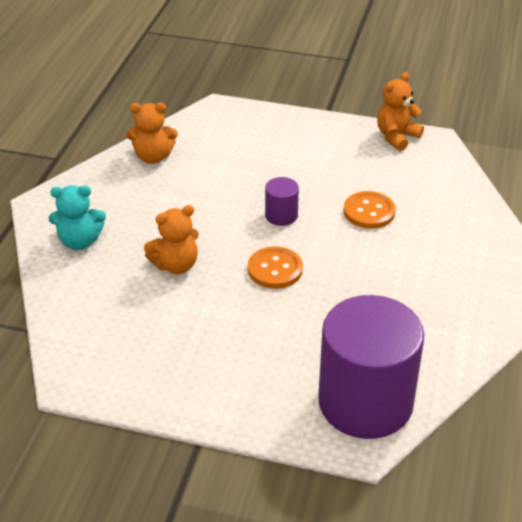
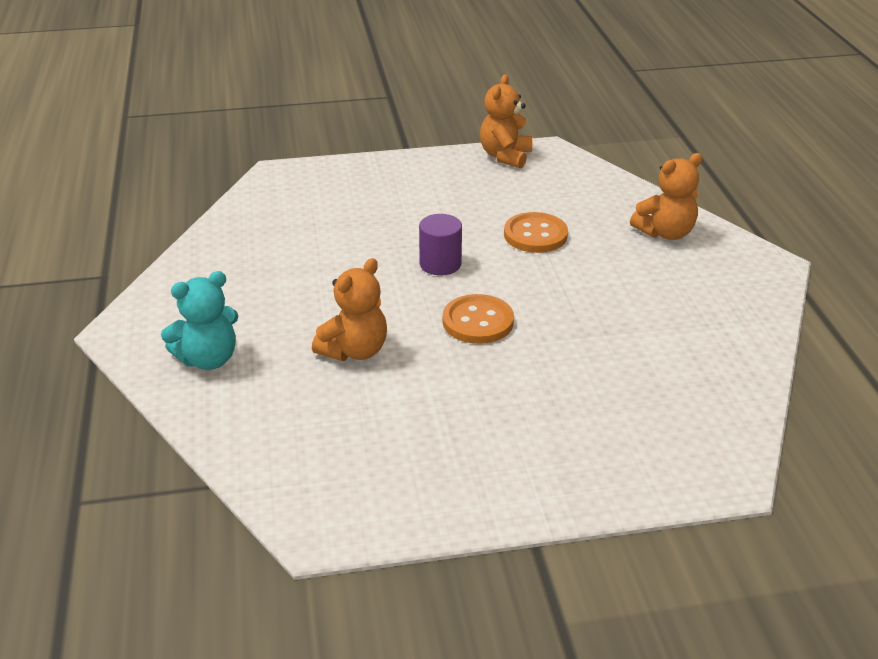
camera: 25 degrees left, 5 degrees down
(153, 157) = (236, 242): orange teddy bear -> orange teddy bear (665, 233)
(365, 402) = (692, 429): purple cylinder -> none

